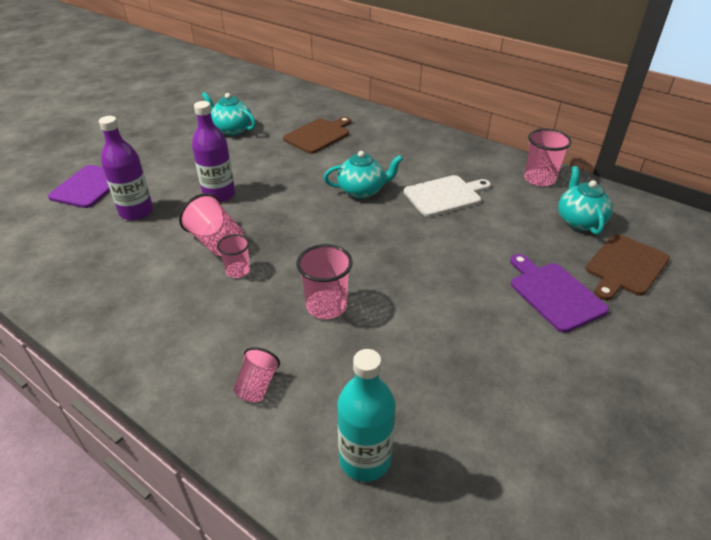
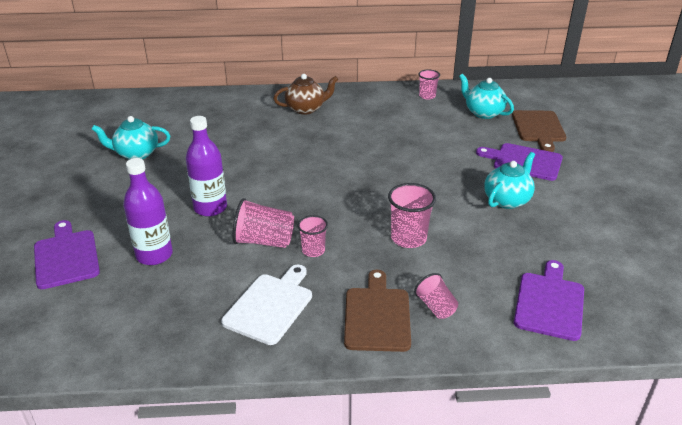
camera: 40 degrees left, 5 degrees down
(318, 135) = (224, 128): brown cutting board -> brown cutting board (377, 316)
(362, 191) = (322, 154): turquoise teapot -> turquoise teapot (507, 200)
(365, 459) = (549, 303): turquoise bottle -> purple cutting board
(405, 145) = (306, 109): none -> brown teapot
(445, 195) = (383, 132): white cutting board -> white cutting board (270, 306)
(539, 179) = (427, 96): pink cup -> pink cup, size x0.63

